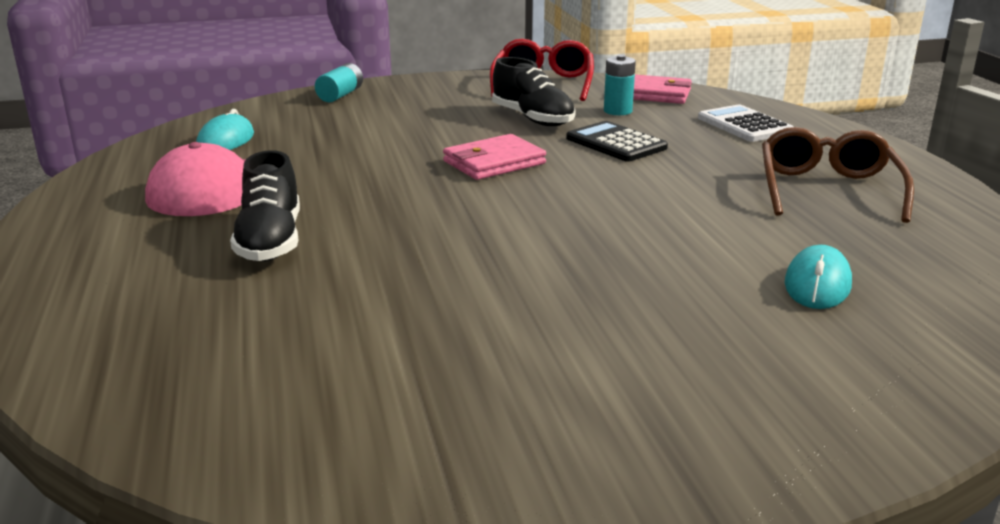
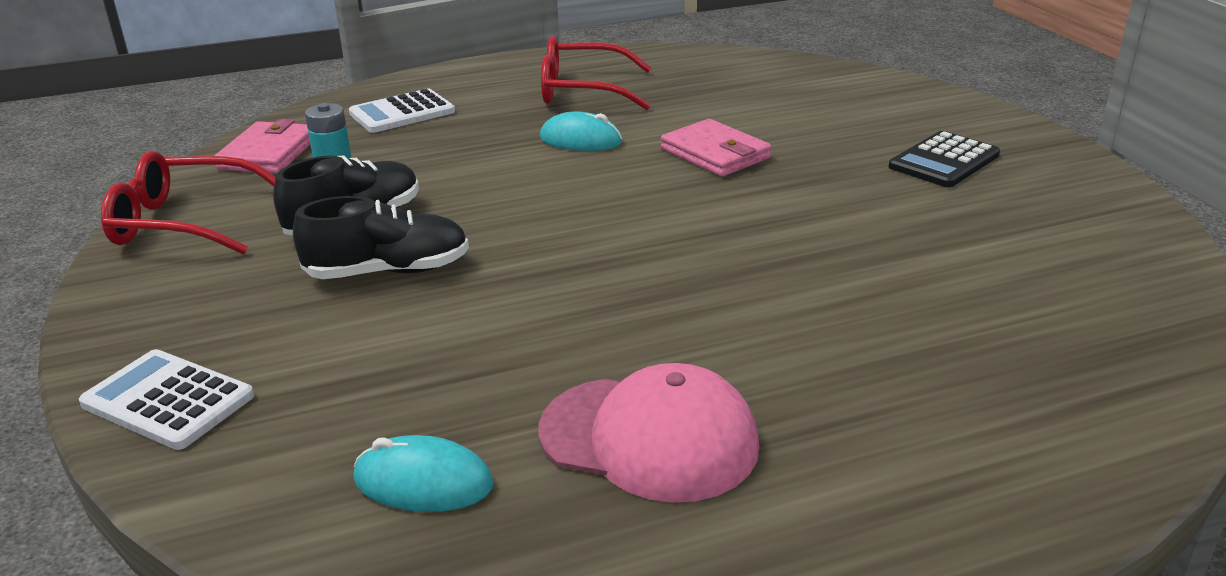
camera: 95 degrees left, 5 degrees up
(270, 241) = (805, 349): black shoe -> black shoe (388, 271)
(340, 95) = (168, 400): turquoise battery -> white calculator
(494, 162) = (524, 235): pink wallet -> pink wallet (715, 154)
(616, 143) = (457, 171): black calculator -> black calculator (944, 161)
(817, 284) = (770, 104): turquoise mouse -> turquoise mouse (580, 140)
(827, 189) = (582, 91): brown glasses -> red glasses

